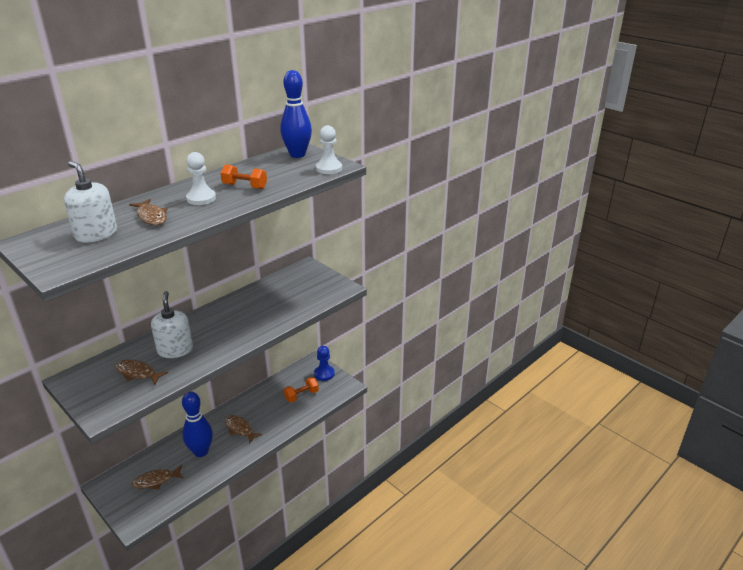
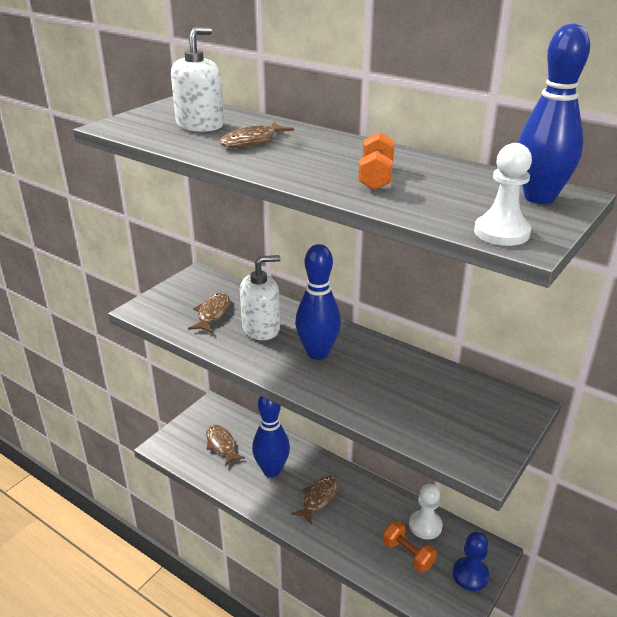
camera: 80 degrees right, 0 degrees up
(201, 198) = (319, 157): white pawn -> white pawn (425, 525)
(220, 328) = (317, 353): none -> blue bowling pin

